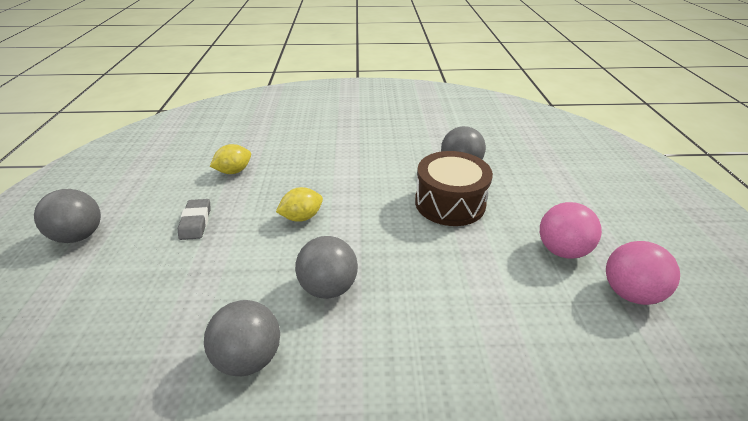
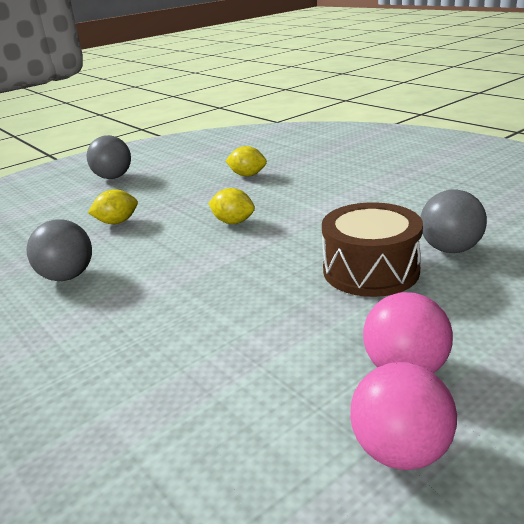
camera: 55 degrees right, 10 degrees down
(190, 277) = (117, 222): none -> yellow lemon
(196, 222) = (171, 195): grey eraser -> none
(328, 287) = (167, 270): grey ball -> none

